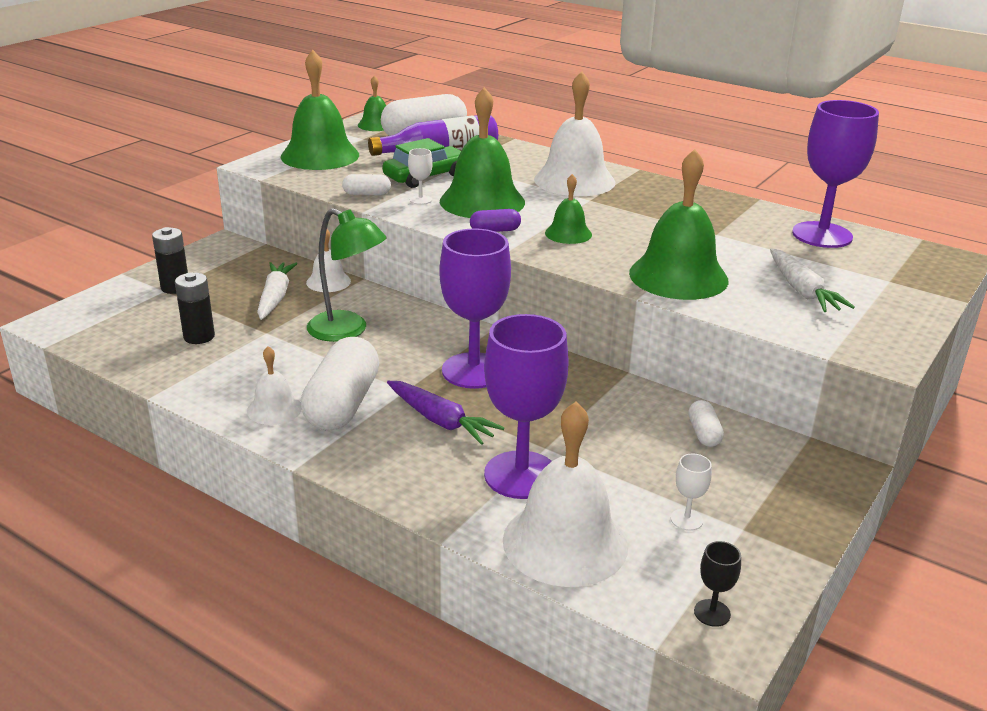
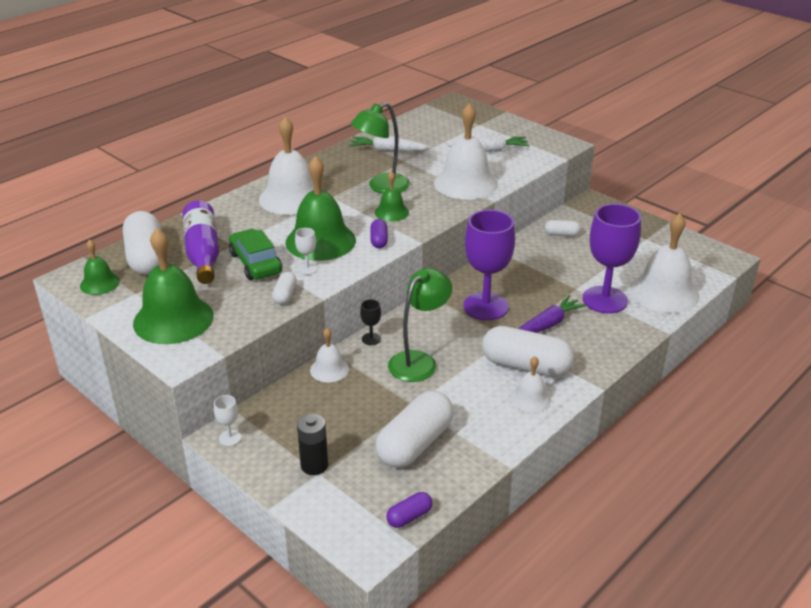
camera: 80 degrees left, 5 degrees up
(87, 340) = (409, 517): none -> purple capsule
(199, 337) = (415, 444): black battery -> white capsule
(275, 297) = (352, 400): white carrot -> white carrot (388, 150)
(631, 224) = (381, 187): none -> green lamp
(678, 276) = (465, 183): green bell -> white bell
(686, 519) = (640, 253): white goblet -> white goblet (230, 438)
(712, 613) = (709, 258): black goblet -> black goblet (371, 339)
(822, 235) = (414, 129): purple goblet -> none

